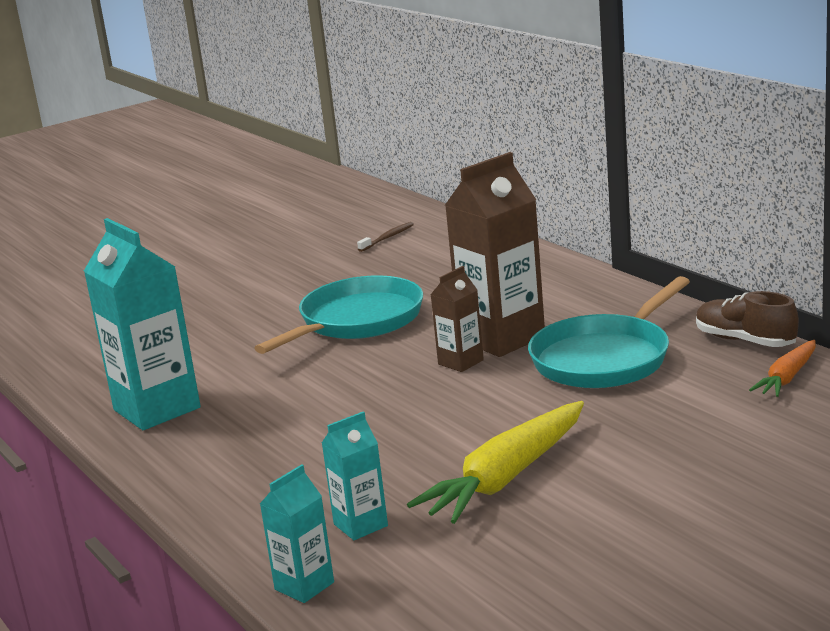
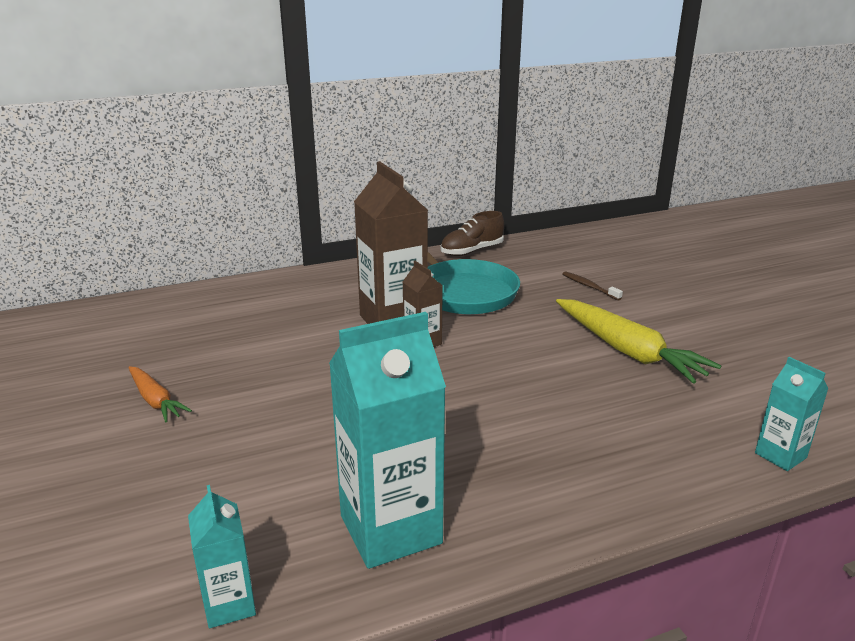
camera: 80 degrees left, 5 degrees up
(357, 321) = (284, 379): turquoise pan -> none
(360, 525) = (686, 419): turquoise carton -> turquoise carton (229, 604)
(387, 238) = (92, 341): brown toothbrush -> brown toothbrush (589, 286)
(787, 377) = (531, 251): orange carrot -> orange carrot (155, 400)

